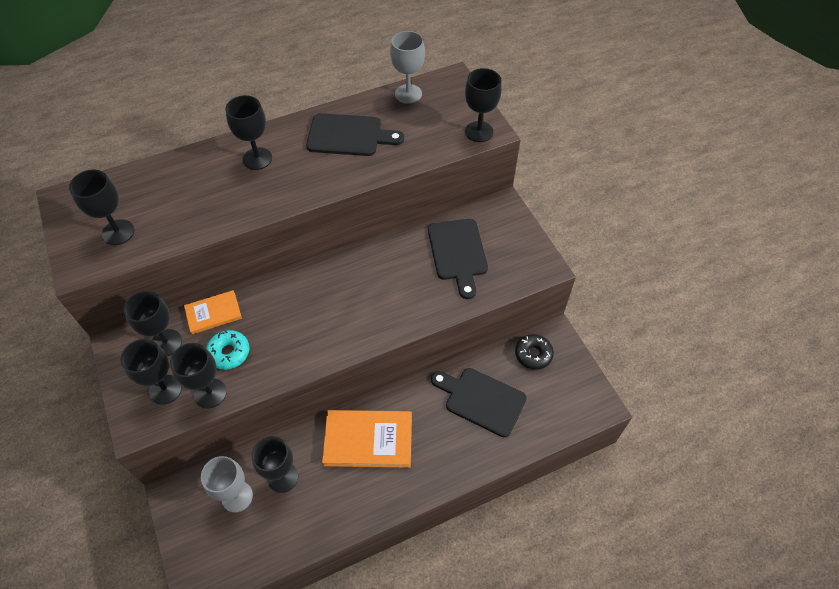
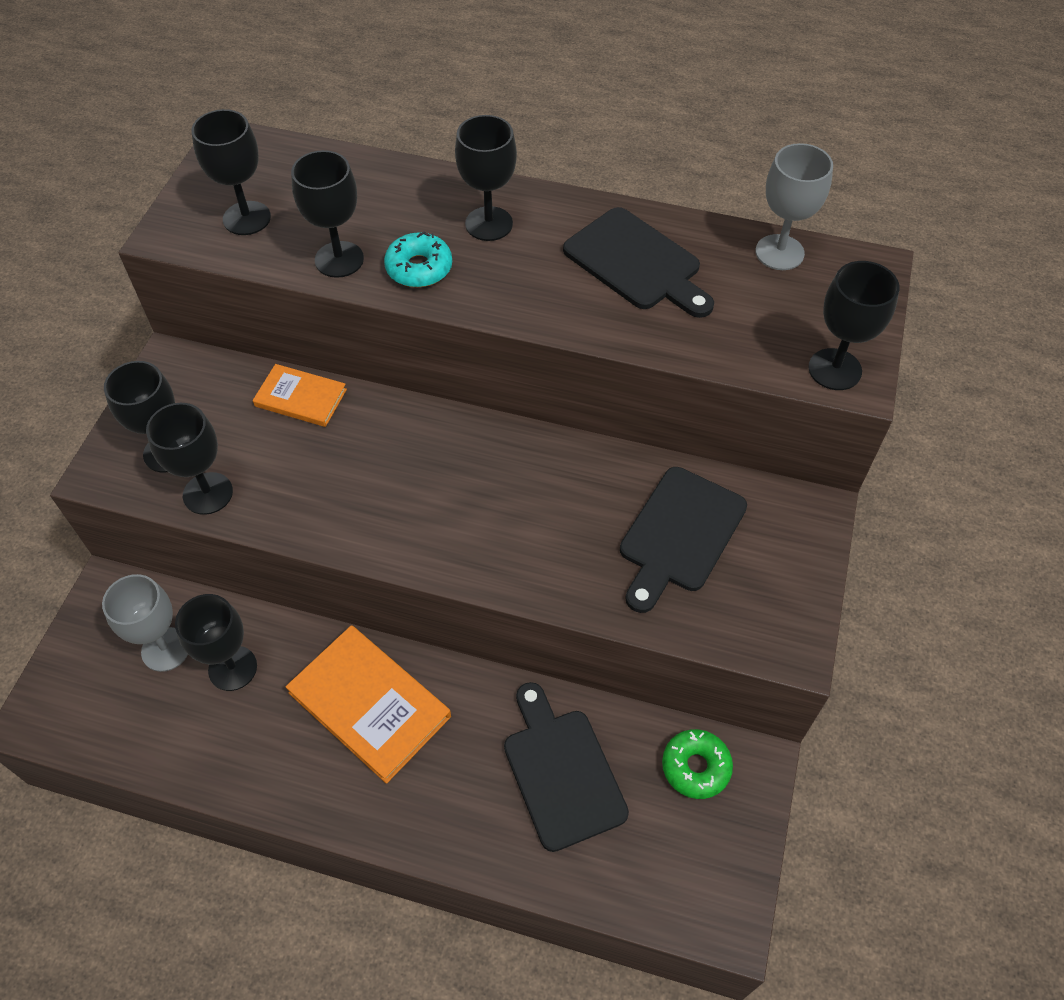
camera: 40 degrees right, 0 degrees up
(166, 343) = (219, 397): black goblet -> black goblet (339, 259)
(229, 353) = (272, 459): turquoise donut -> turquoise donut (419, 268)
(533, 354) = (695, 767): black donut -> green donut

